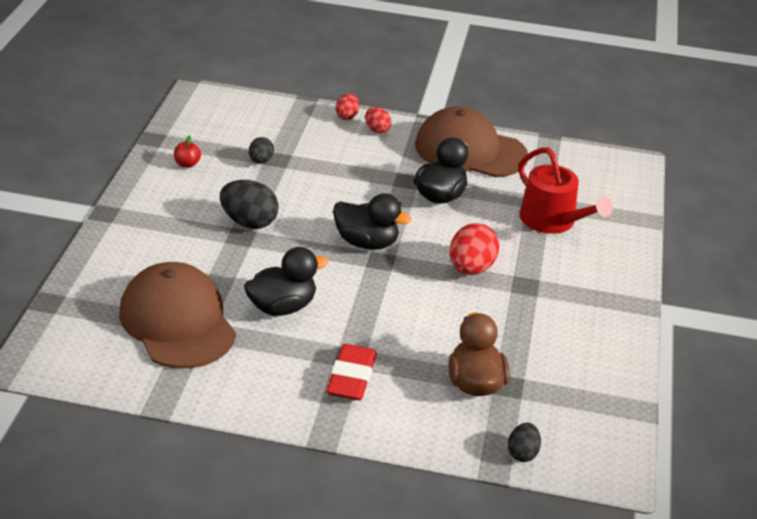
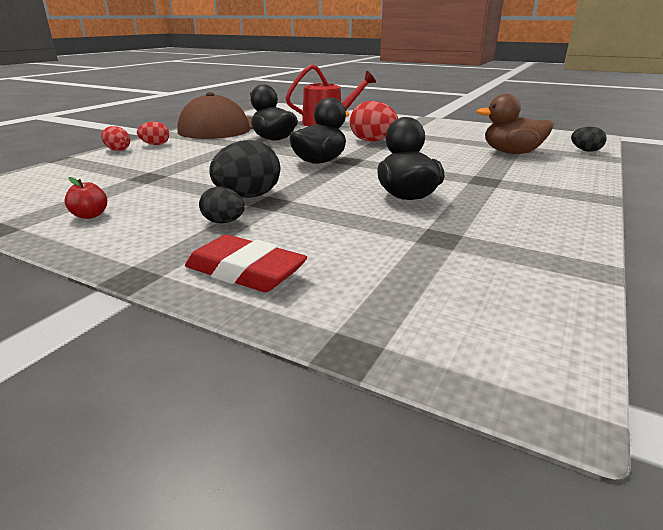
camera: 70 degrees left, 10 degrees down
(177, 321) = (424, 246): brown cap -> none
(261, 161) = (140, 183): black egg -> black egg (223, 222)
(351, 377) = (514, 182): red eraser -> red eraser (245, 272)

